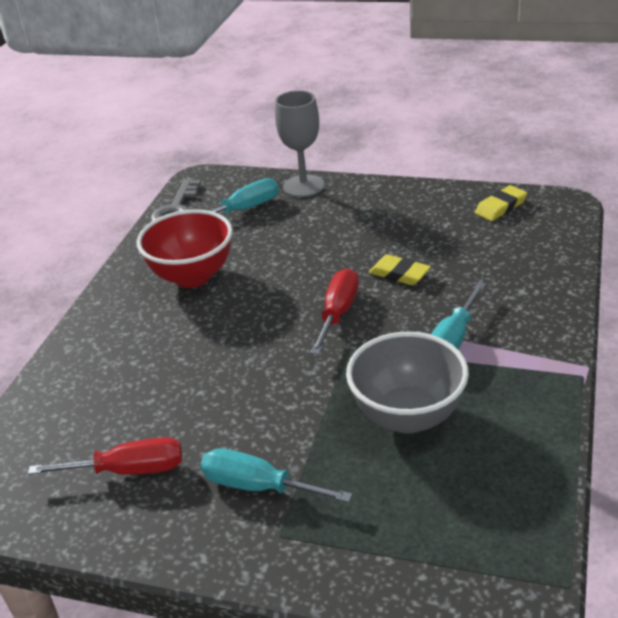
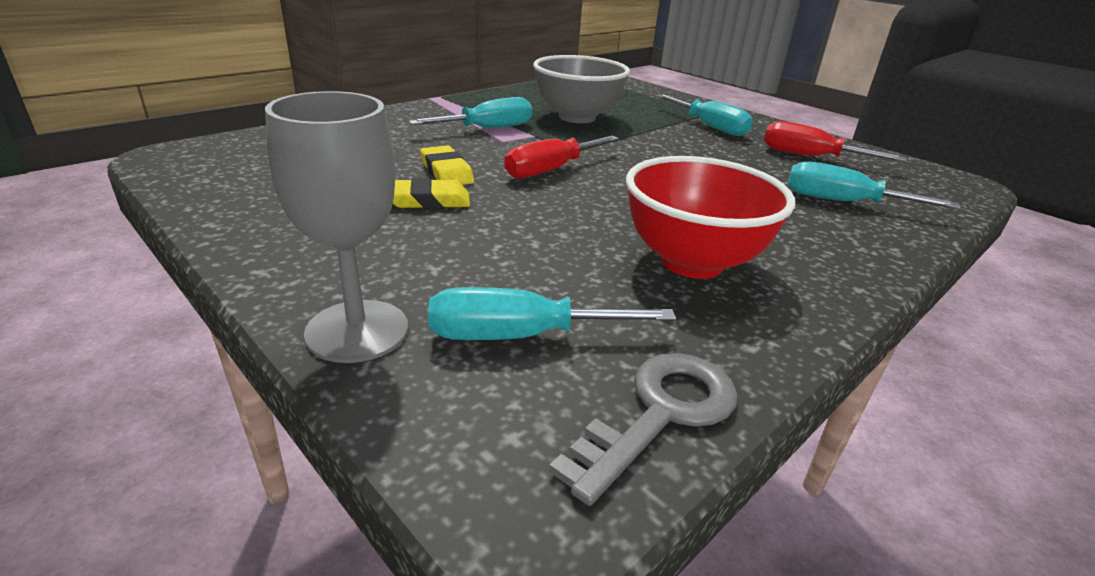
camera: 155 degrees left, 5 degrees down
(99, 391) = (843, 202): none -> turquoise screwdriver
(500, 207) = (221, 177): yellow eraser -> yellow eraser (428, 200)

